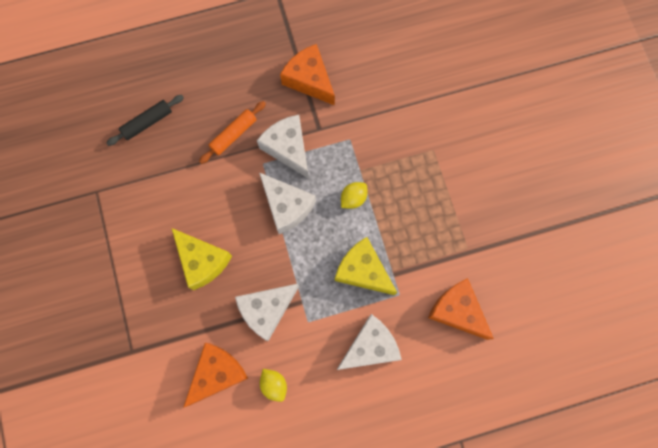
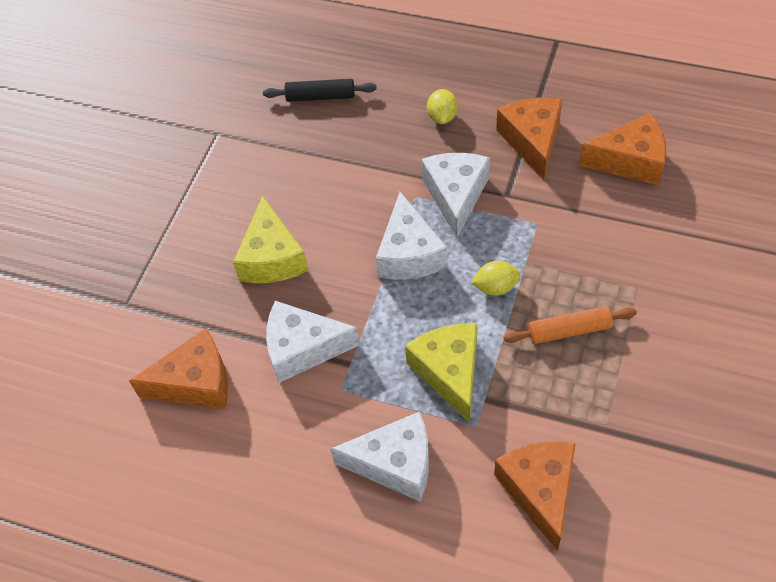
camera: 40 degrees right, 20 degrees down
(233, 134) = (404, 152): orange rolling pin -> orange rolling pin (569, 330)
(274, 384) = (249, 434): yellow lemon -> yellow lemon (442, 117)
(377, 62) = (630, 161): none -> orange cheese

